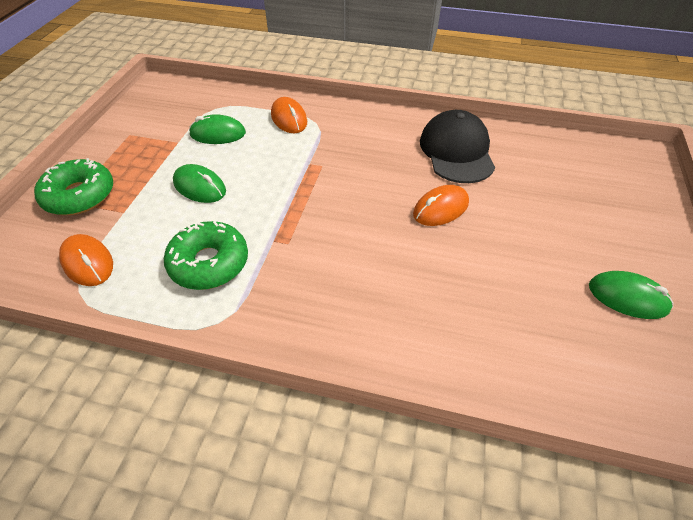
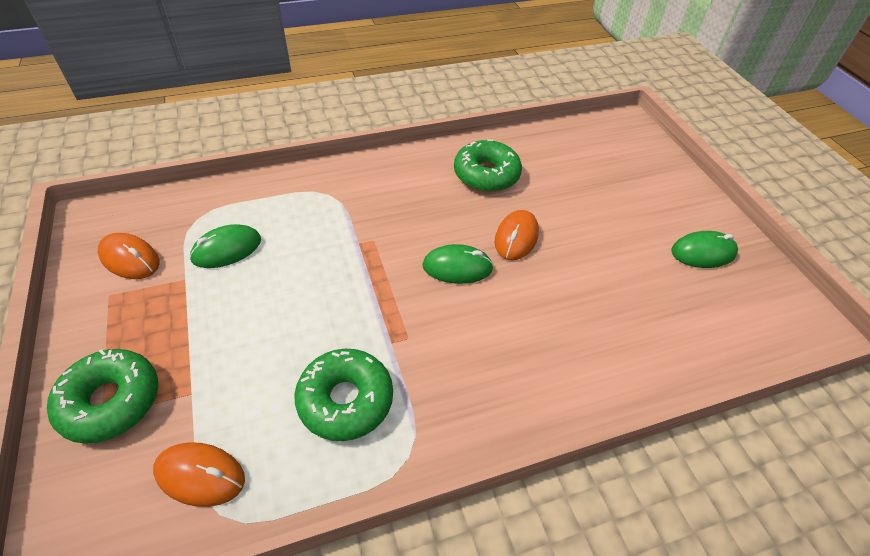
camera: 35 degrees left, 0 degrees up
(200, 187) = (260, 321): green mouse -> green mouse (457, 267)
(289, 119) = (295, 200): orange mouse -> orange mouse (130, 259)
(457, 151) = (486, 174): black cap -> green donut

